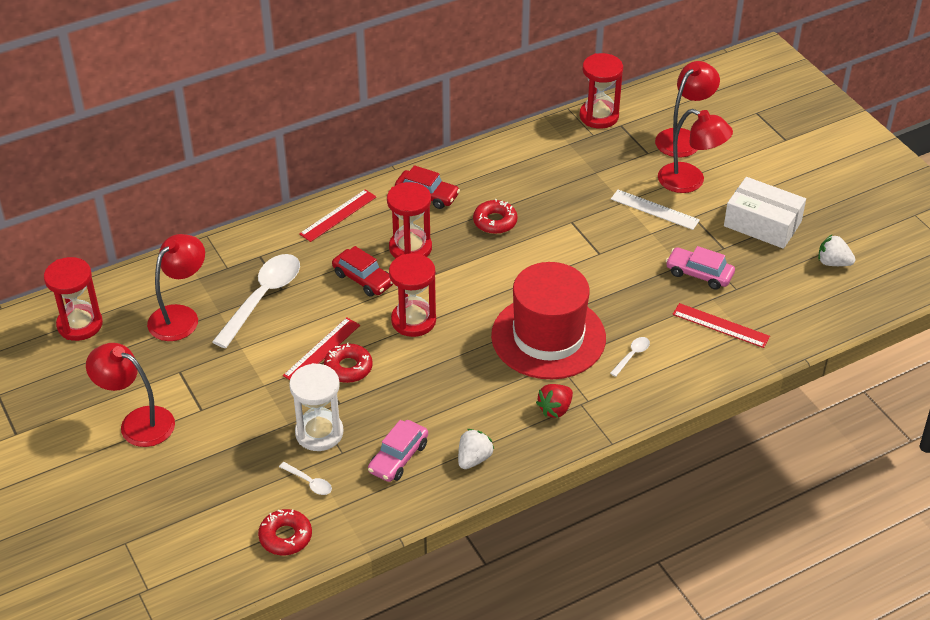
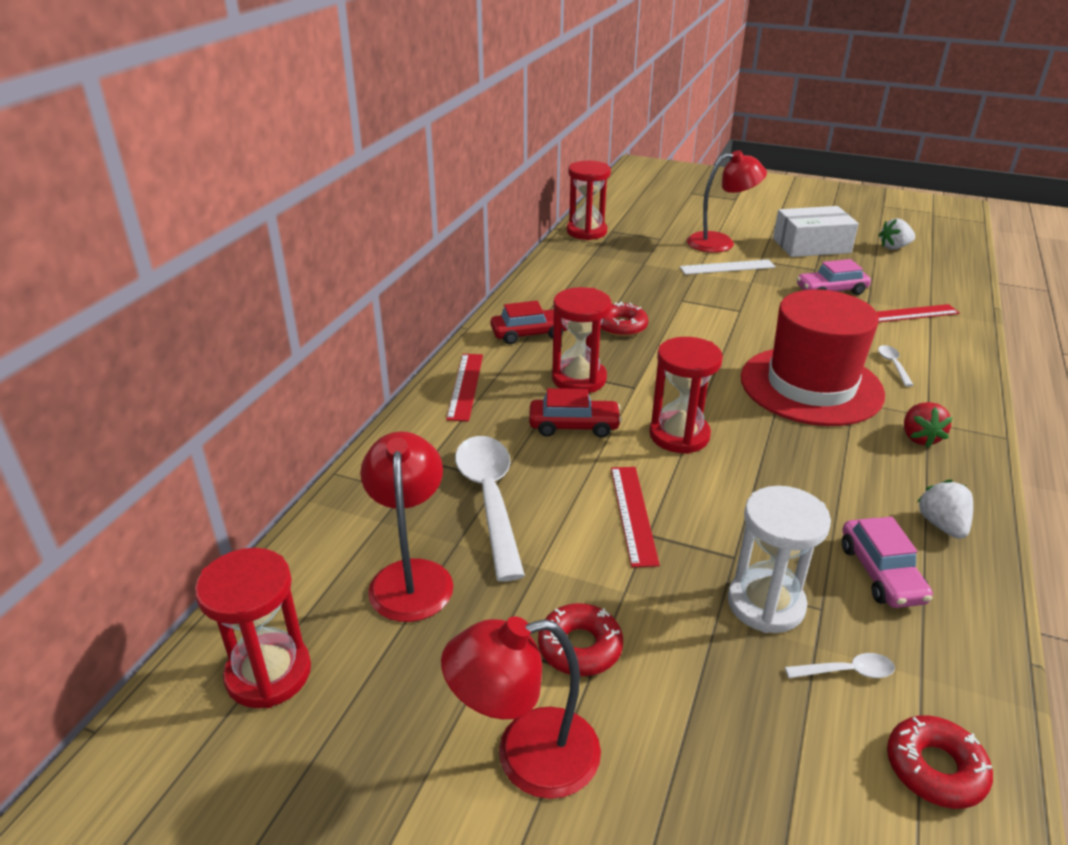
camera: 40 degrees left, 10 degrees down
(348, 368) = (687, 515): red donut -> red donut (580, 647)
(683, 138) = (669, 221): red lamp -> none

